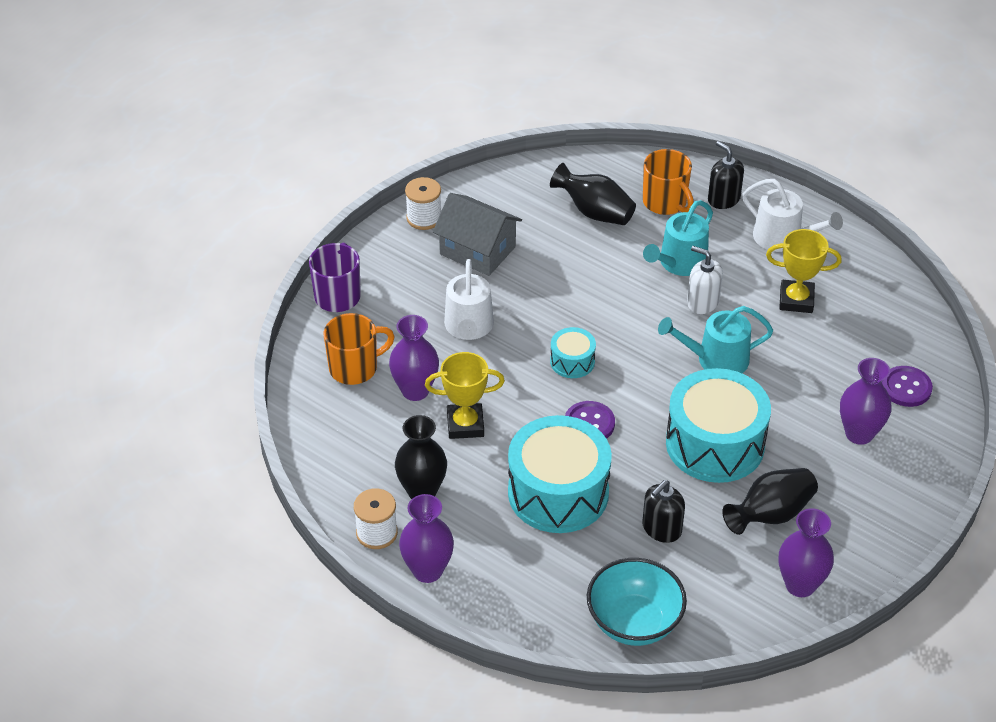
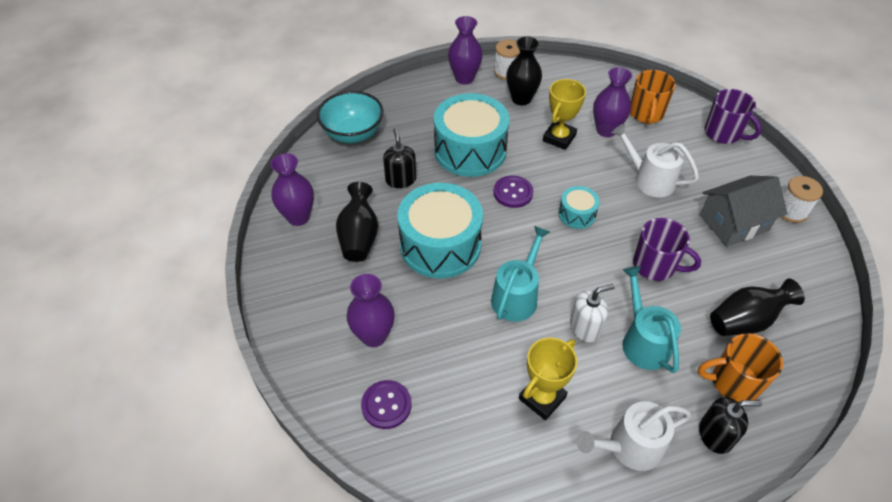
camera: 125 degrees right, 5 degrees up
(586, 284) = (655, 265): none -> purple mug

